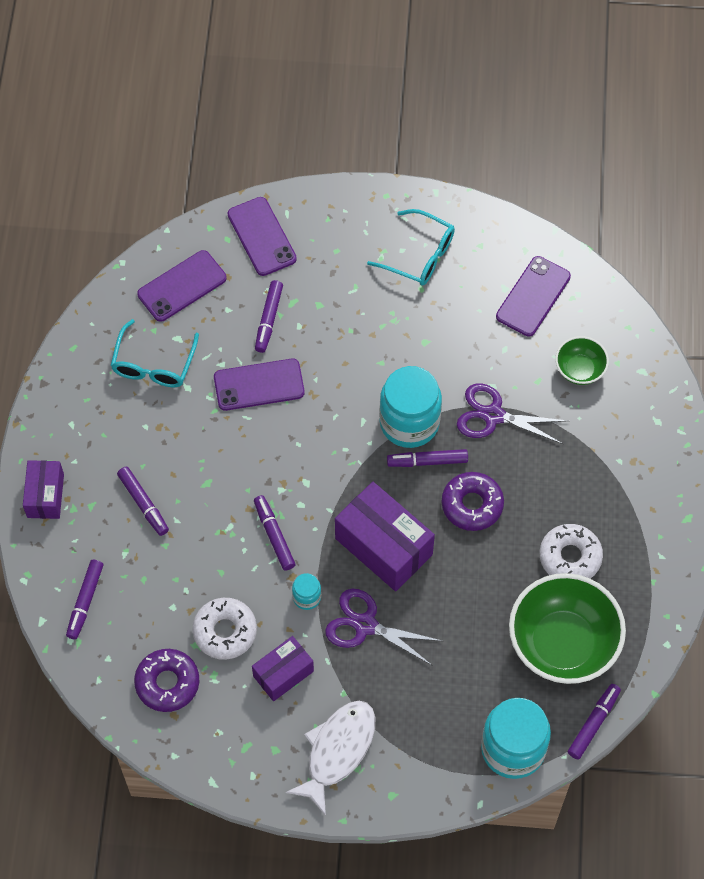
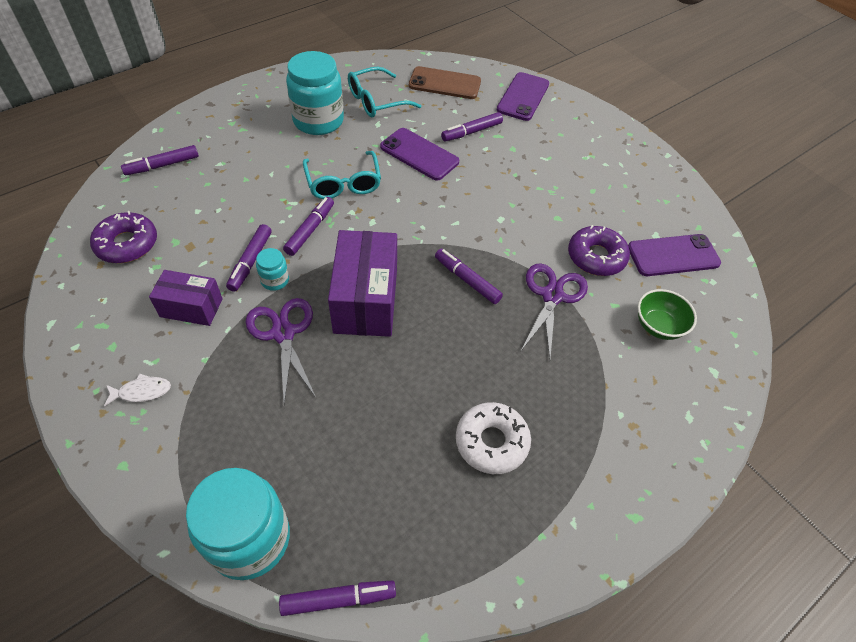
camera: 45 degrees right, 10 degrees down
(45, 496) = (229, 106): purple box -> none
(143, 504) = (268, 151): purple marker -> purple marker (250, 262)
(182, 286) = (444, 84): purple phone -> brown phone
(225, 631) = (201, 250): white donut -> none
(337, 751) = (142, 391): white fish -> white fish, size x0.47
(409, 422) = (485, 249): turquoise jar -> turquoise jar (318, 121)
(419, 255) = (614, 175): turquoise glasses -> turquoise glasses (343, 183)
(472, 505) = (462, 334): purple donut -> purple donut (596, 257)
(493, 415) = (552, 296): purple scissors -> purple scissors turned 45 degrees clockwise
(562, 643) = (400, 501): green bowl -> none

